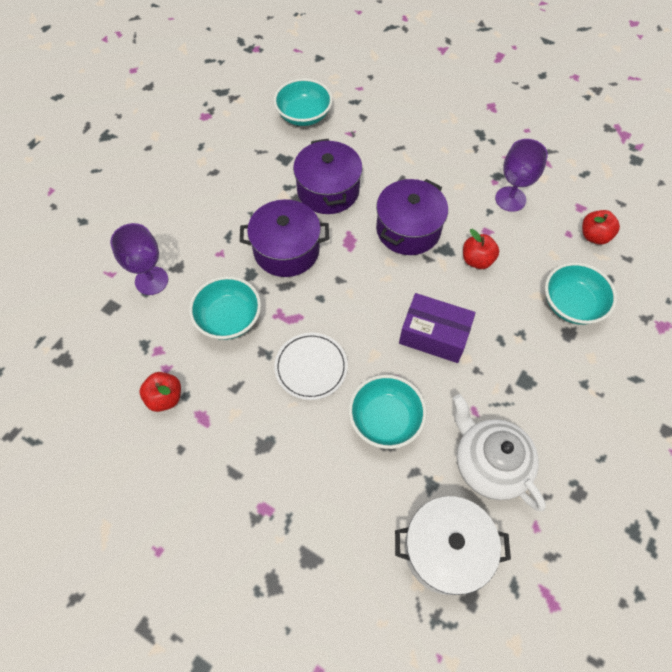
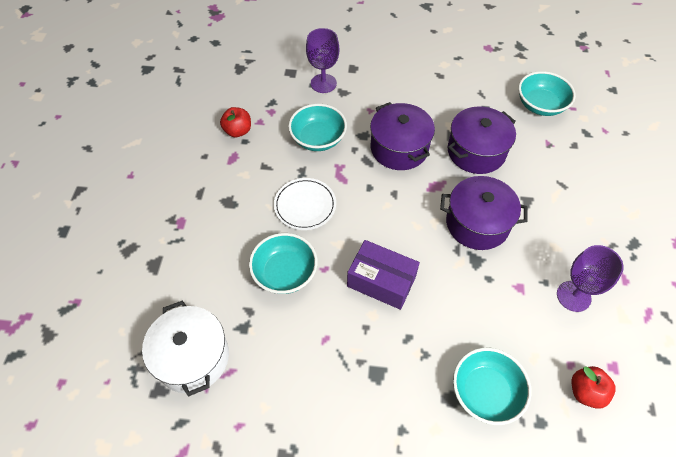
camera: 65 degrees right, 5 degrees down
(434, 335) = (381, 281): purple box -> purple box turned 60 degrees counterclockwise
(477, 260) = (481, 290): red apple -> none
(489, 463) = (281, 367): white teapot -> none

